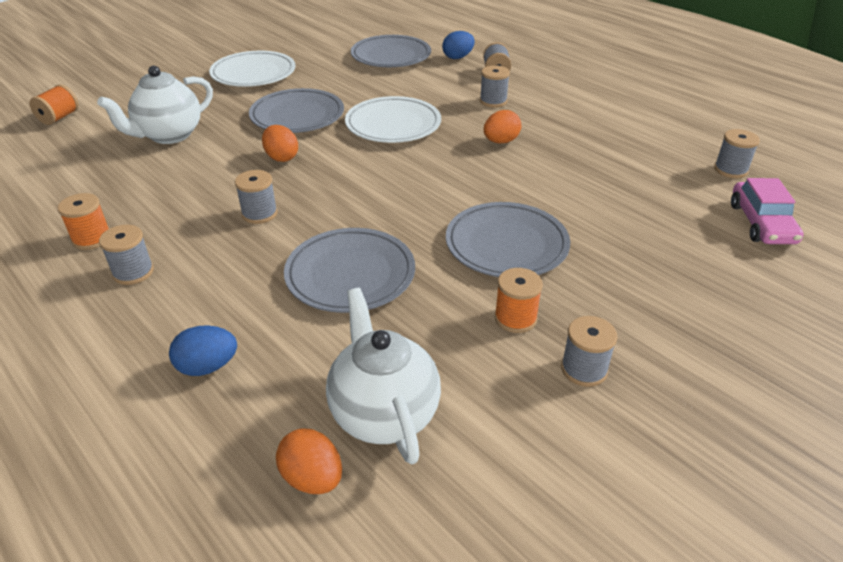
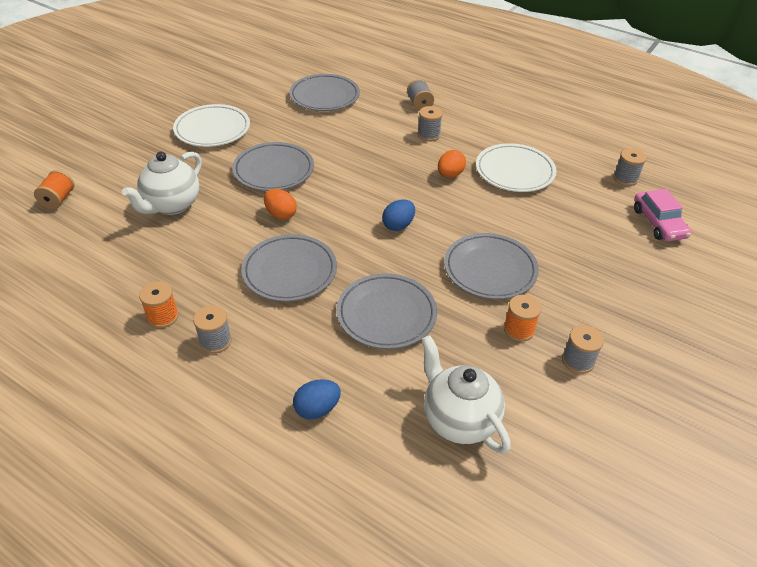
camera: 15 degrees left, 5 degrees up
(259, 214) = (290, 271): grey spool -> grey plate
(312, 478) = (432, 475): orange egg -> none
(393, 125) = (358, 169): white plate -> white plate (514, 171)
(458, 57) = (382, 91): blue egg -> blue egg (398, 225)

